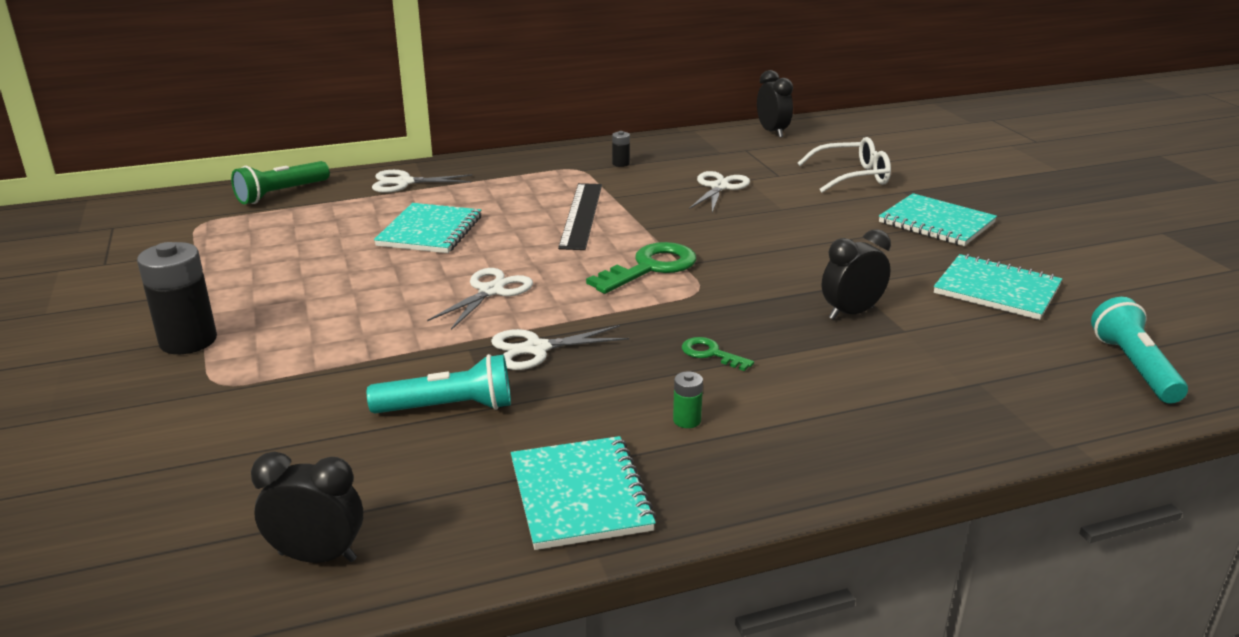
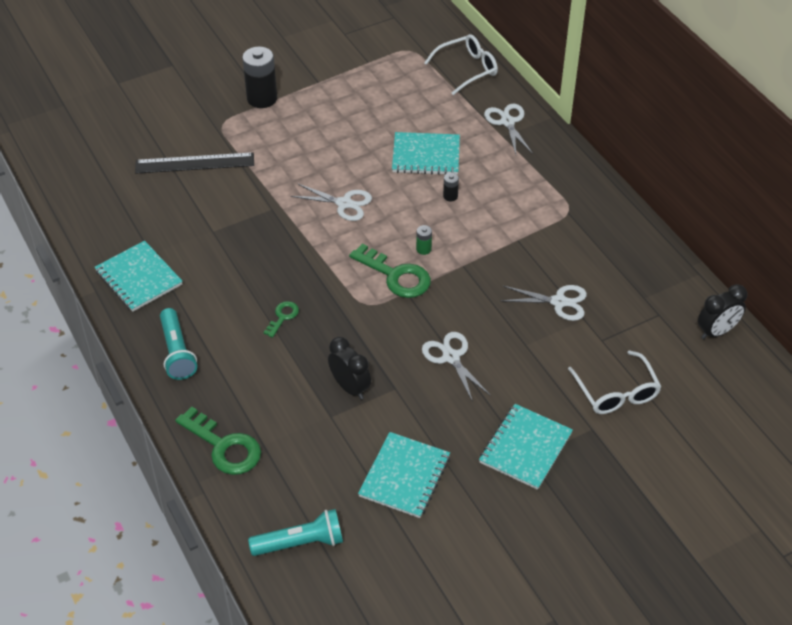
camera: 80 degrees right, 20 degrees up
(281, 194) = (467, 69): green flashlight -> white glasses
(317, 557) = (90, 200): black clock -> none
(448, 408) = (209, 214): turquoise flashlight -> turquoise flashlight (177, 352)
(536, 349) = (276, 237): white scissors -> white scissors (451, 357)
(580, 495) = (138, 278): turquoise notebook -> turquoise notebook turned 75 degrees clockwise
(581, 215) = (476, 227): black ruler -> black ruler (195, 163)
(620, 163) = (591, 235): black battery -> black battery (450, 196)
(687, 420) = (208, 312): green battery -> green battery (423, 249)
(978, 419) = (224, 447): none -> green key

